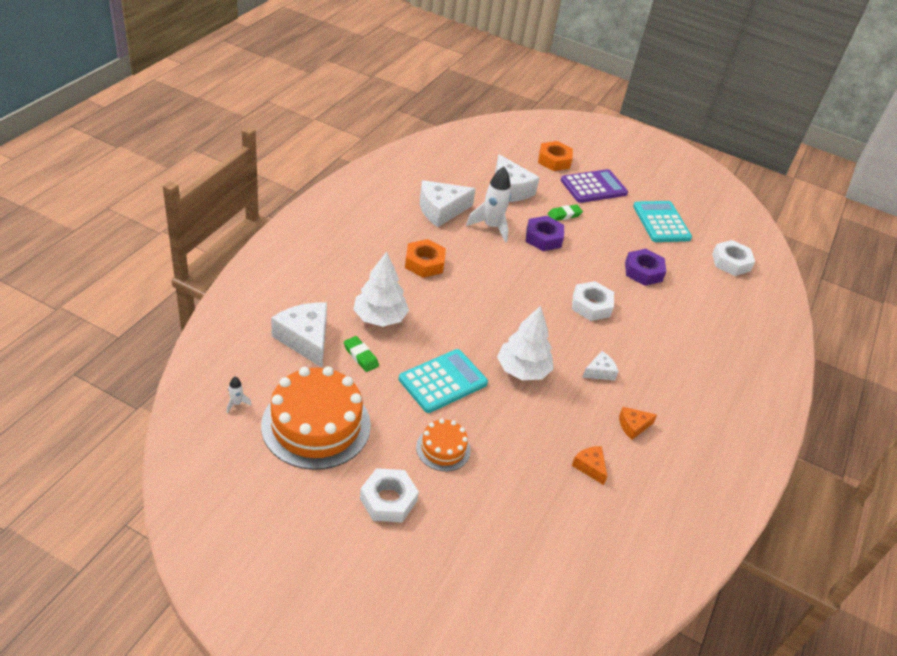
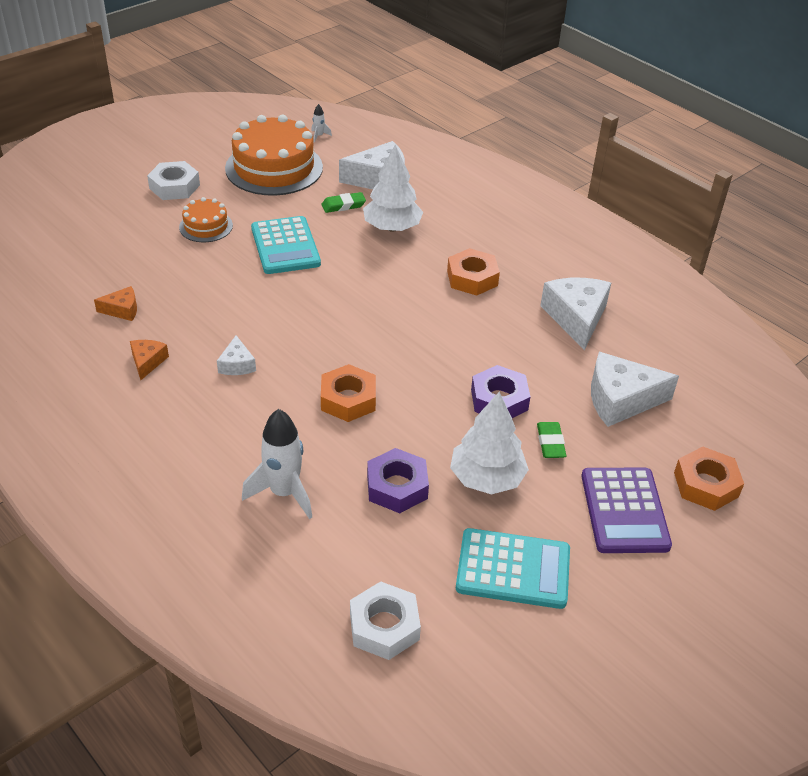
camera: 115 degrees right, 0 degrees up
(491, 227) = (532, 354): white rocket -> white rocket (284, 493)
(522, 370) = (271, 304): white tree -> white tree (486, 478)
(591, 305) = (348, 399): white nut -> orange nut

